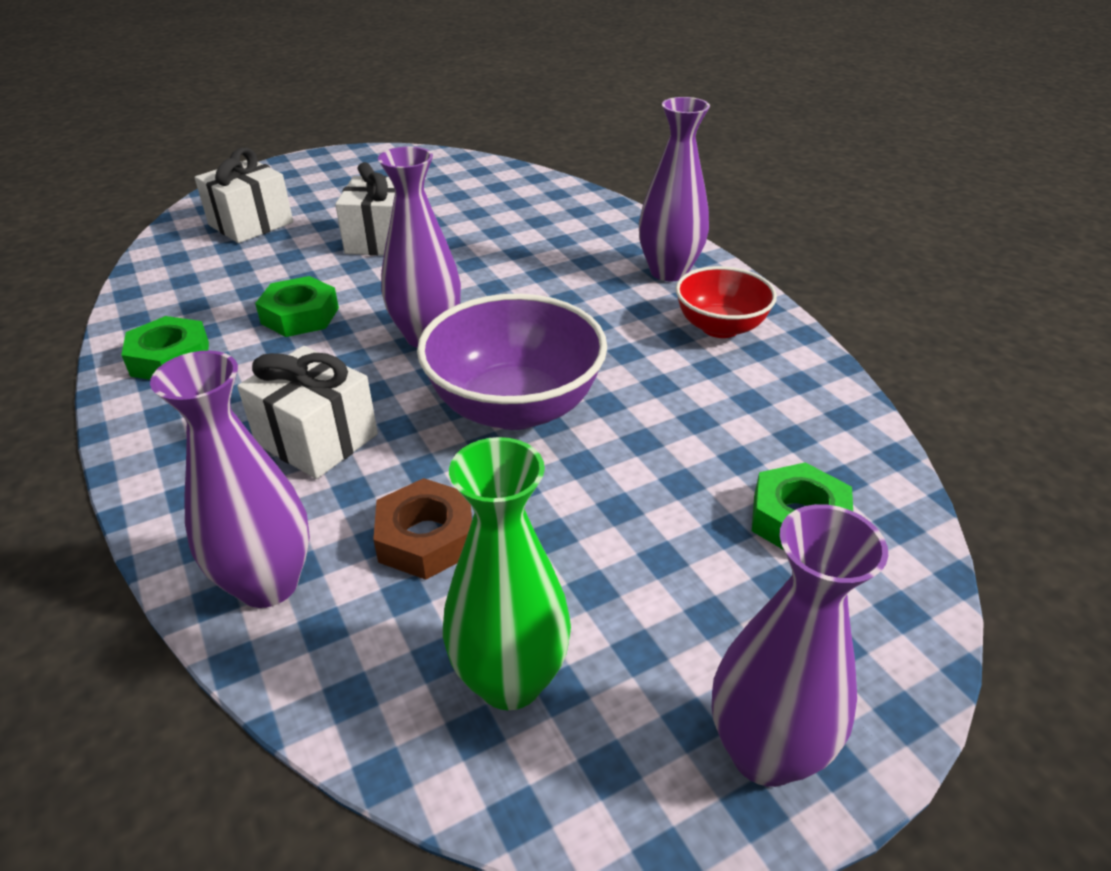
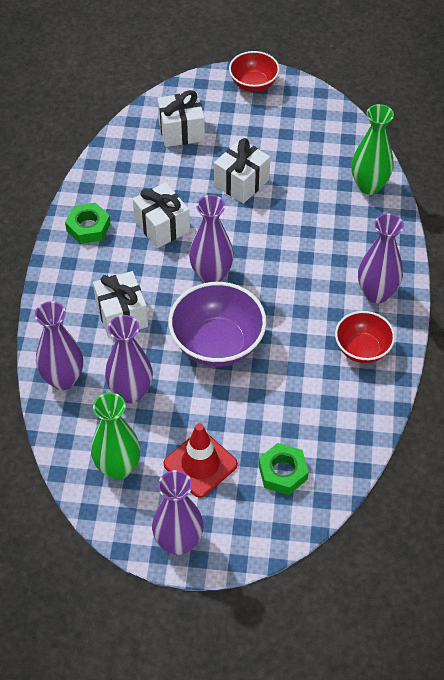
camera: 35 degrees right, 15 degrees up
(300, 315) = (162, 226): green nut -> white gift
(317, 165) = (253, 84): none -> red bowl
(426, 538) = (131, 392): brown nut -> purple vase
(547, 194) = (369, 186): none -> green vase
(658, 583) = (200, 464): none -> red traffic cone

